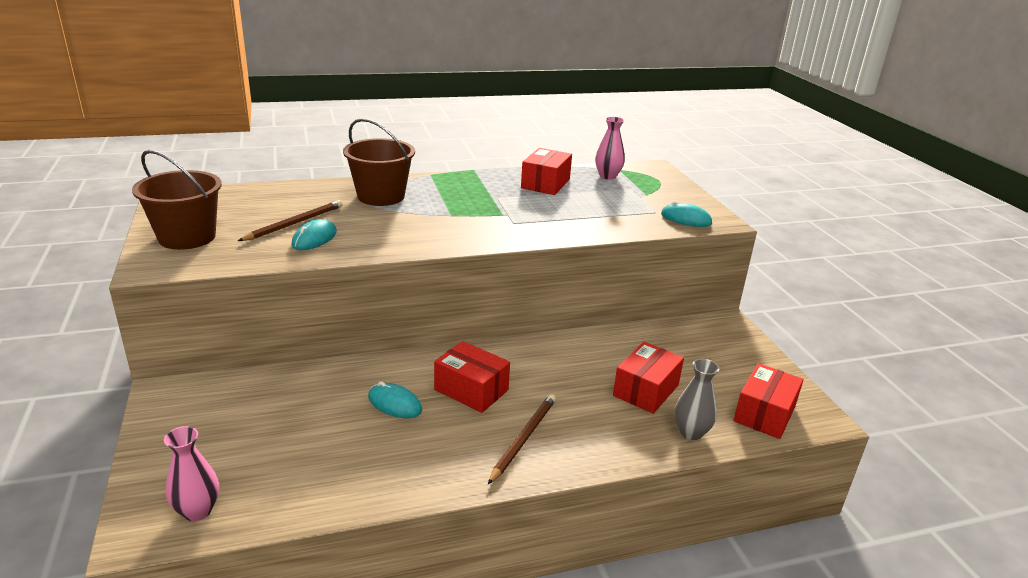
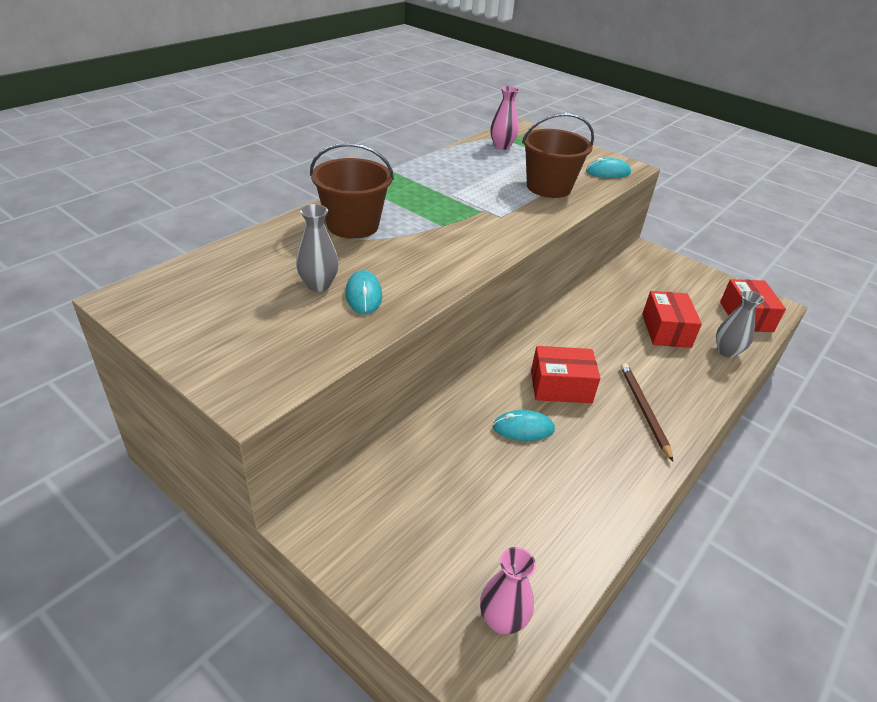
camera: 35 degrees left, 10 degrees up
(187, 237) = (231, 344): brown bucket -> brown bucket (548, 187)
(295, 223) = (318, 285): brown pencil -> grey vase
(545, 184) = (468, 168): red box -> none

